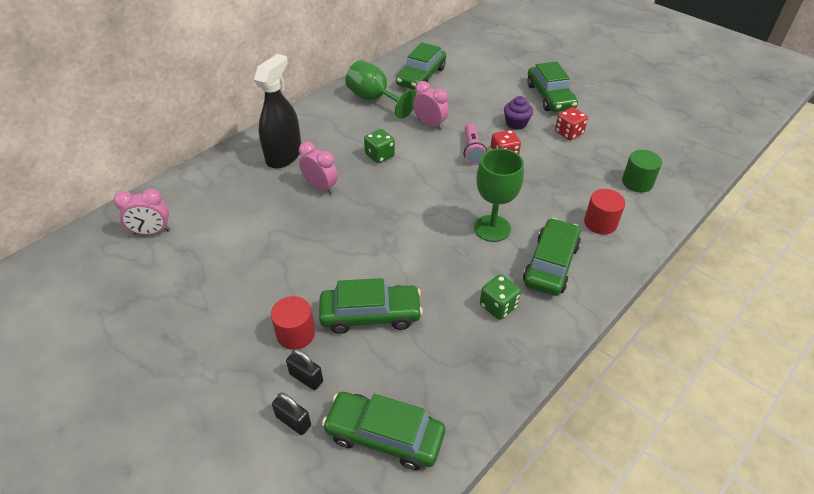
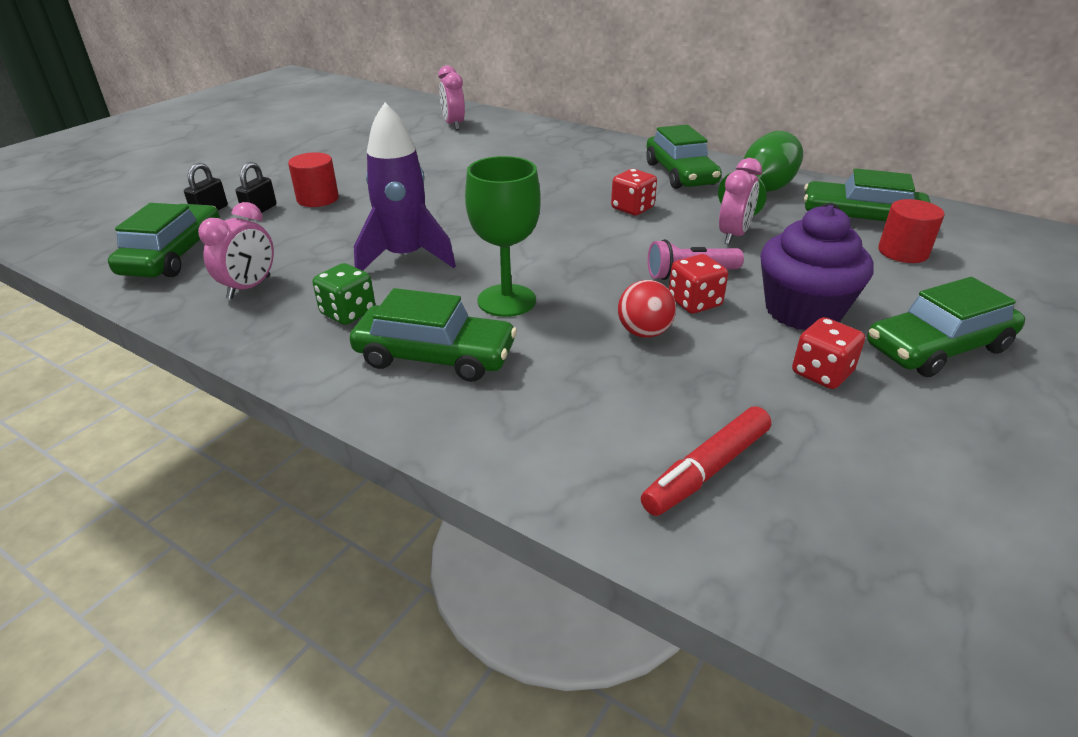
camera: 80 degrees right, 10 degrees down
(284, 155) = (598, 158): black spray bottle -> none
(320, 187) = (549, 183): pink clock -> pink clock (249, 287)
(370, 314) = (340, 232): green car -> green car (680, 174)
(379, 155) = (632, 208): green dice -> red dice
(424, 275) = (405, 257): none -> purple rocket
(516, 123) = (803, 311): purple cupcake -> purple cupcake, size x1.82
(531, 179) = (644, 332): none -> red ball
(600, 223) = (552, 412): red cylinder -> red cylinder (903, 252)
(637, 182) = (706, 470): green cylinder -> red marker

